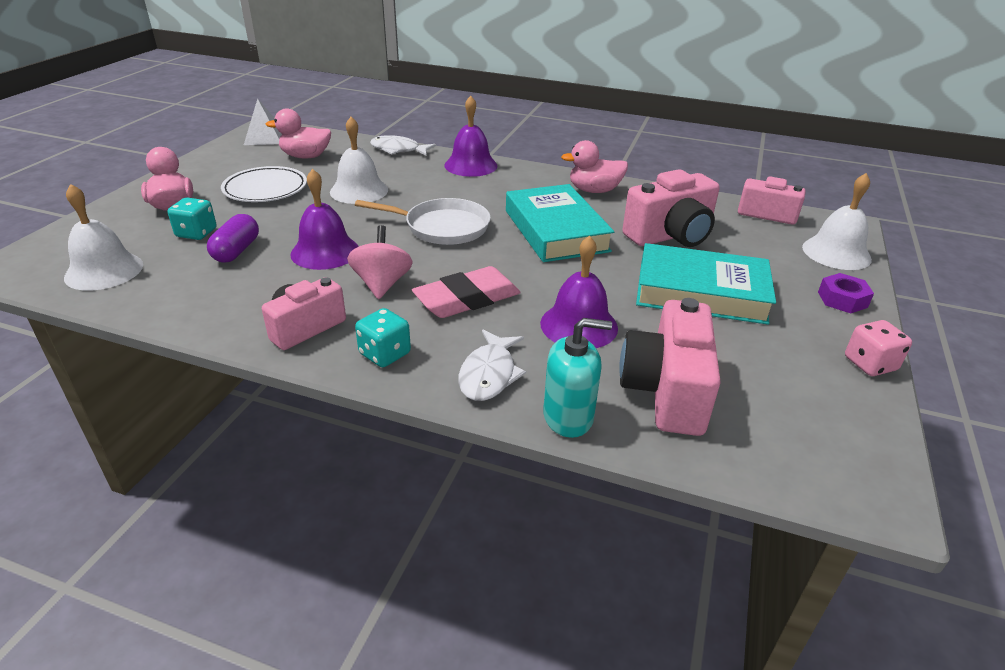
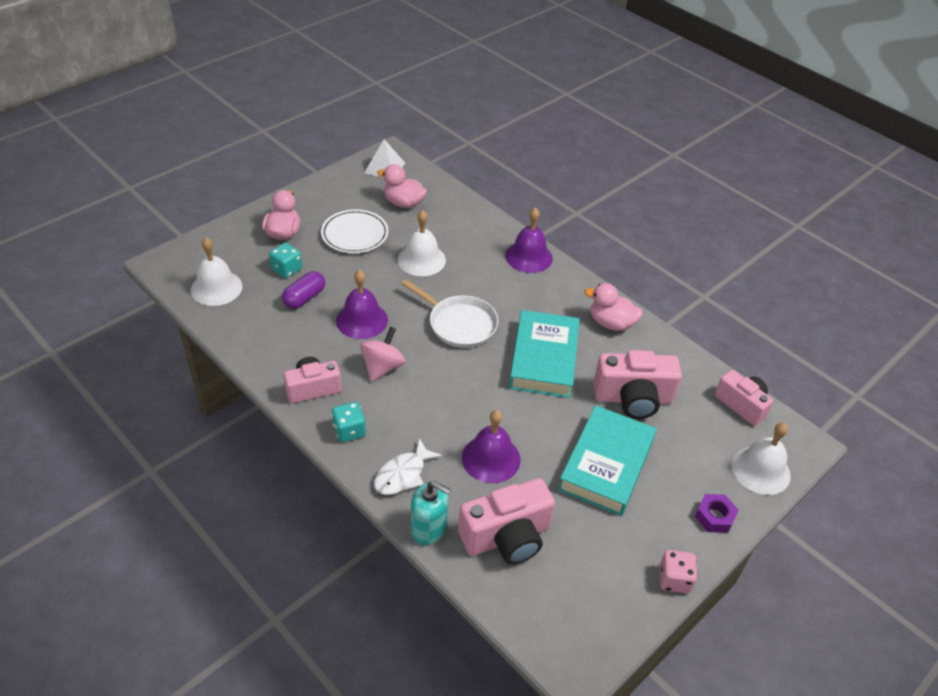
camera: 25 degrees right, 10 degrees up
(398, 150) = (481, 217): white fish -> none
(467, 299) = (431, 404): pink eraser -> none
(666, 391) = (507, 537): pink camera -> pink camera turned 150 degrees counterclockwise
(701, 292) = (606, 465): turquoise book -> turquoise book turned 75 degrees clockwise

